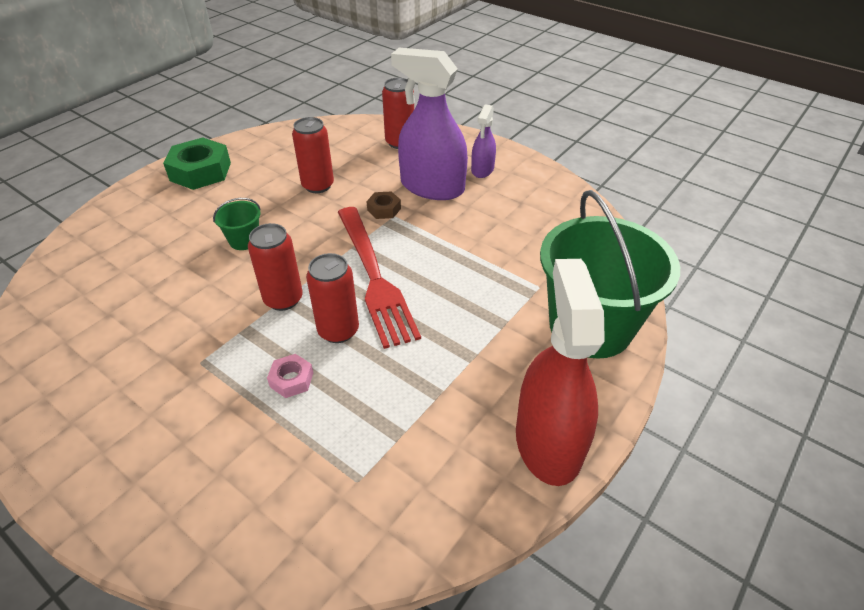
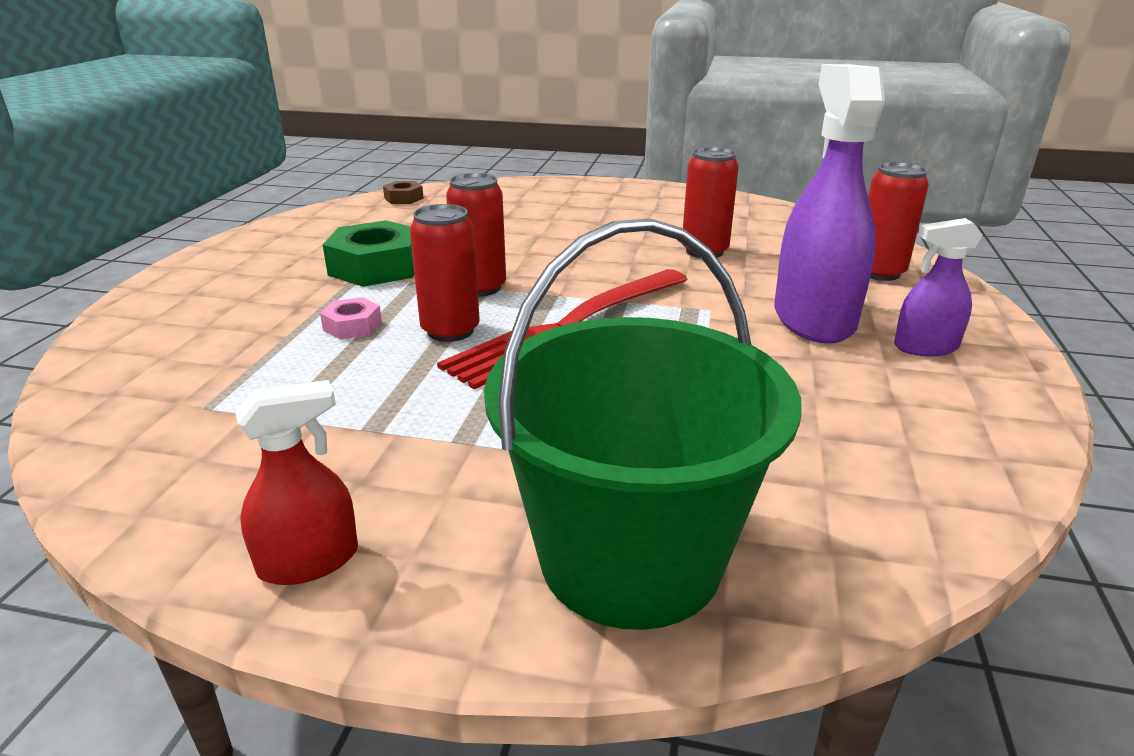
camera: 65 degrees right, 15 degrees down
(200, 171) = (645, 197): green nut -> green nut (376, 267)
(244, 240) = (558, 244): green bucket -> none
(384, 209) = (713, 299): brown nut -> brown nut (404, 198)
(548, 442) = (309, 561): red spray bottle -> red spray bottle, size x0.51

